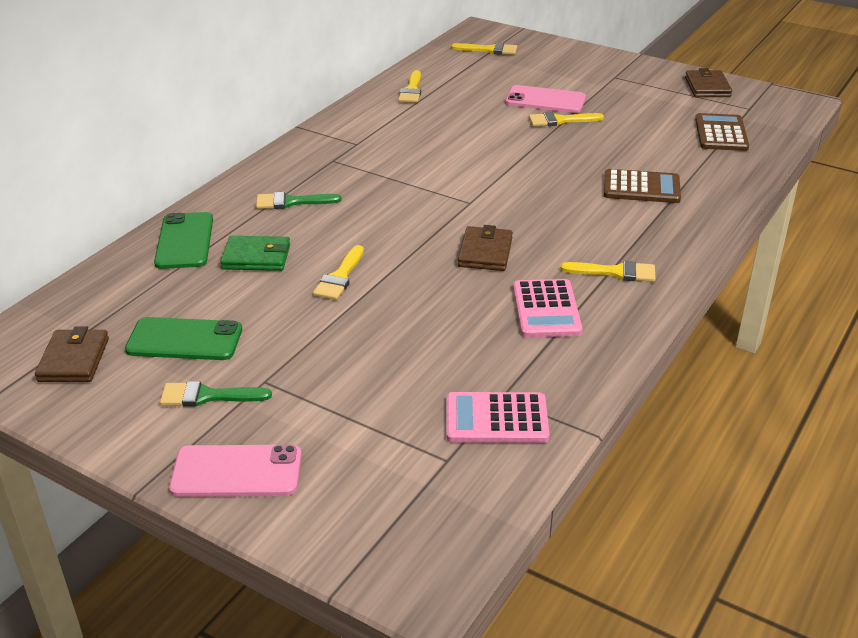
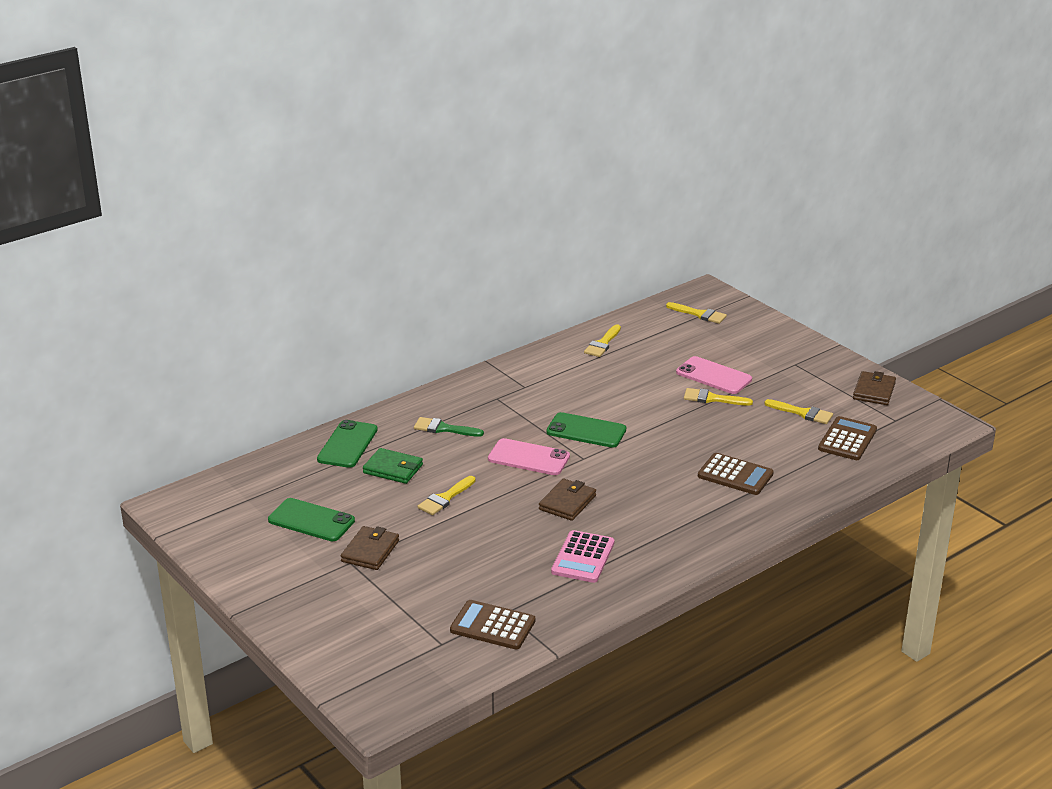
camera: 20 degrees right, 5 degrees down
(74, 360) = (232, 518): brown wallet -> brown wallet (370, 551)
(207, 396) = (307, 563): green brush -> none
(236, 472) = (301, 617): pink phone -> pink phone (528, 458)
(453, 174) = (586, 431): none -> green phone
(496, 419) = (492, 626): pink calculator -> brown calculator
(615, 272) = (658, 541): yellow brush -> yellow brush (803, 413)

